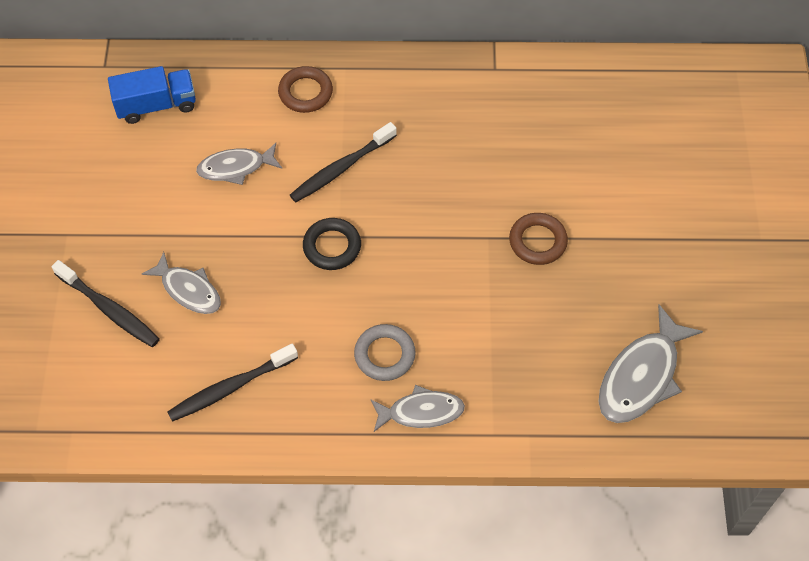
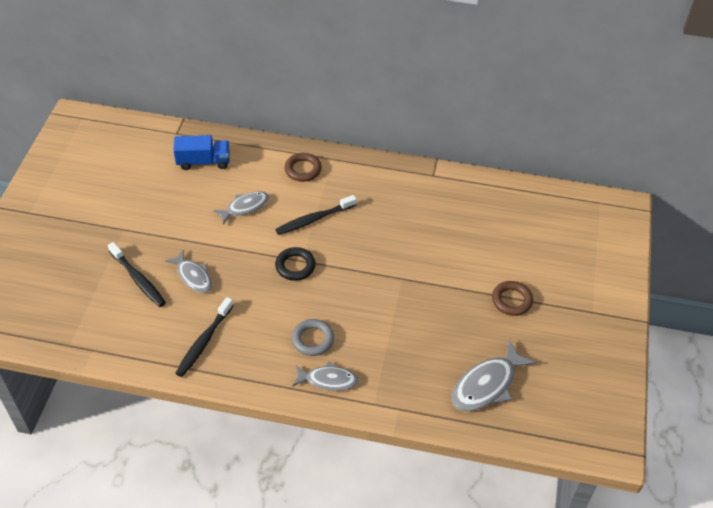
camera: 10 degrees right, 10 degrees down
(230, 388) = (204, 341): black toothbrush -> black toothbrush turned 45 degrees counterclockwise
(236, 167) = (245, 207): grey fish -> grey fish turned 150 degrees clockwise
(537, 241) = (435, 286): brown ring -> brown ring (511, 300)

